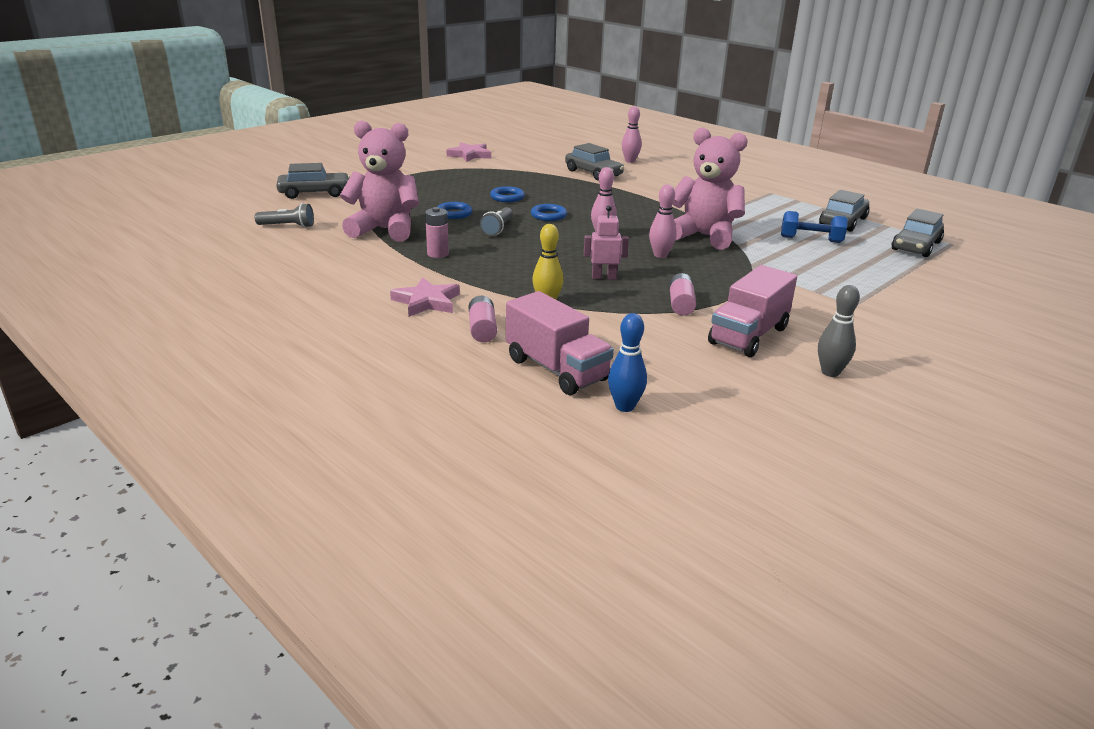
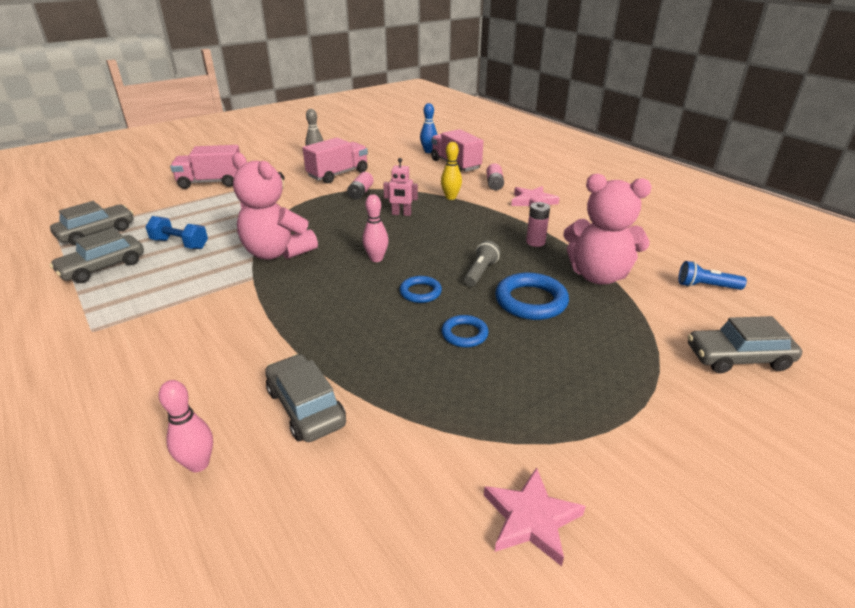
camera: 170 degrees left, 5 degrees up
(288, 226) = (706, 286): grey flashlight -> blue flashlight
(454, 213) = (531, 301): blue ring -> blue ring, size x1.67
(660, 255) = (340, 232): pink bowling pin -> none
(917, 311) = (211, 182): none -> pink truck

